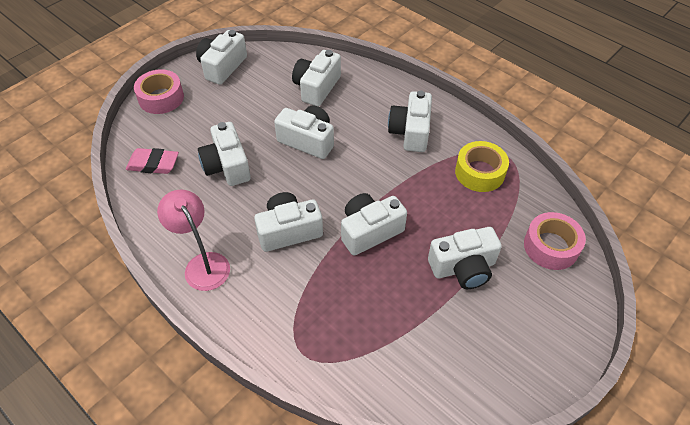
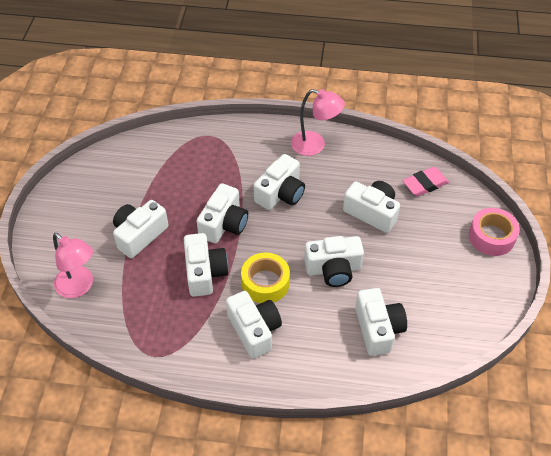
camera: 145 degrees right, 0 degrees up
(222, 67) = (484, 299): white camera -> white camera (205, 272)
(479, 172) = (168, 323): yellow tape -> yellow tape (265, 283)
(551, 246) = (79, 287): pink tape -> pink lamp

